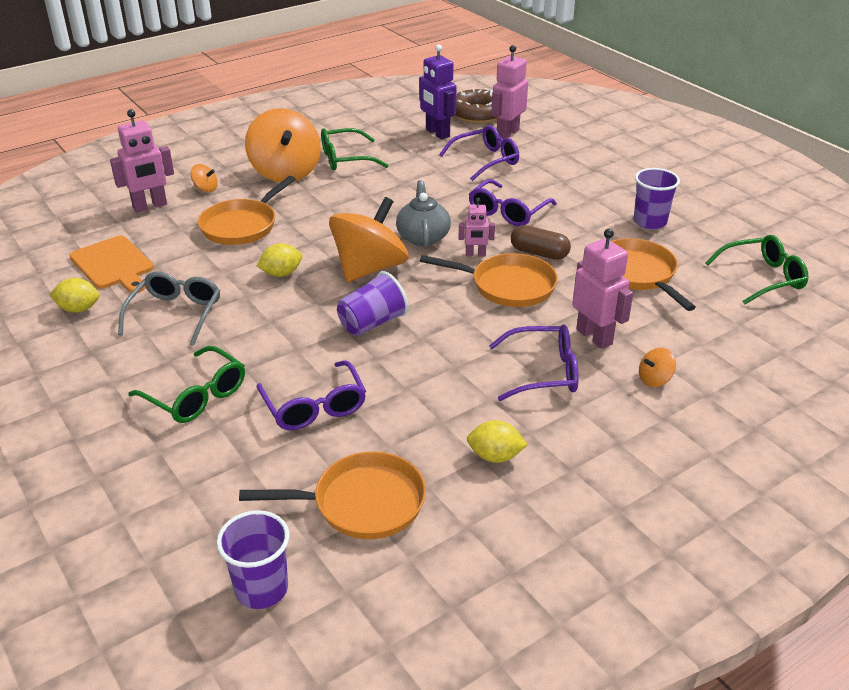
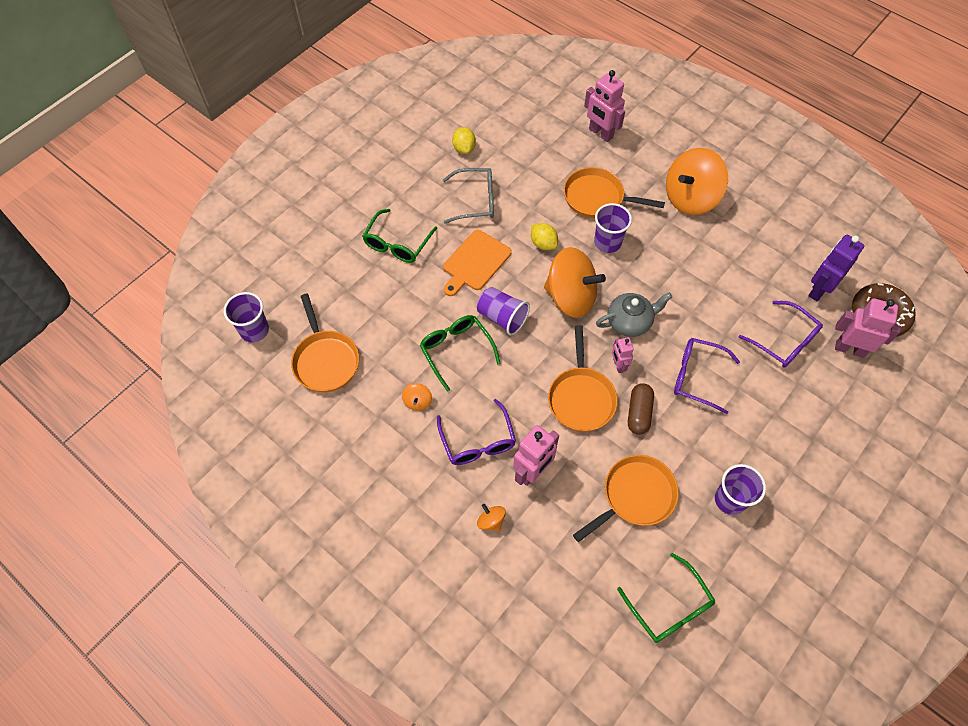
camera: 75 degrees right, 25 degrees up
(113, 264) = (519, 144): orange cutting board -> orange cutting board (475, 262)
(205, 189) = (640, 156): orange spinning top -> orange spinning top (417, 401)
(309, 231) = (607, 242): none -> purple cup
(314, 406) = (404, 310): purple glasses -> none
(345, 159) = (733, 232): green glasses -> green glasses (456, 350)
(495, 456) = (382, 425): yellow lemon -> none

